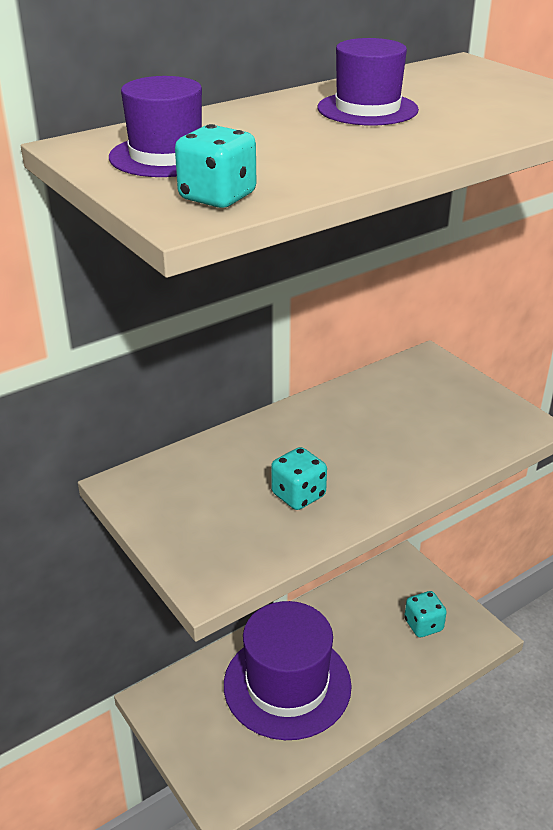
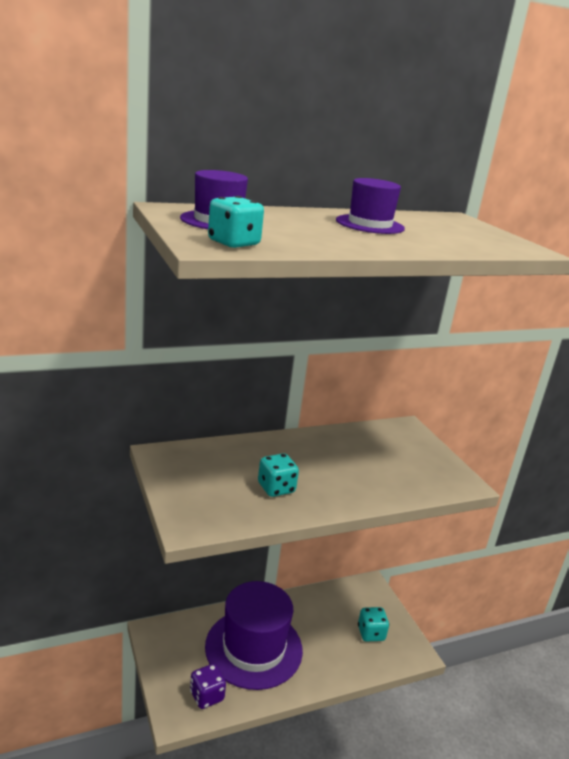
camera: 10 degrees right, 10 degrees down
(250, 763) = (206, 696): none -> purple dice

